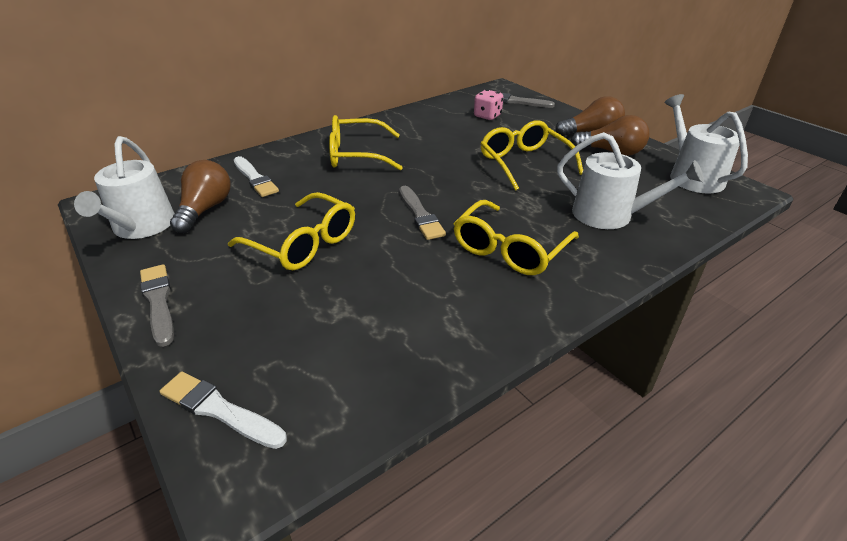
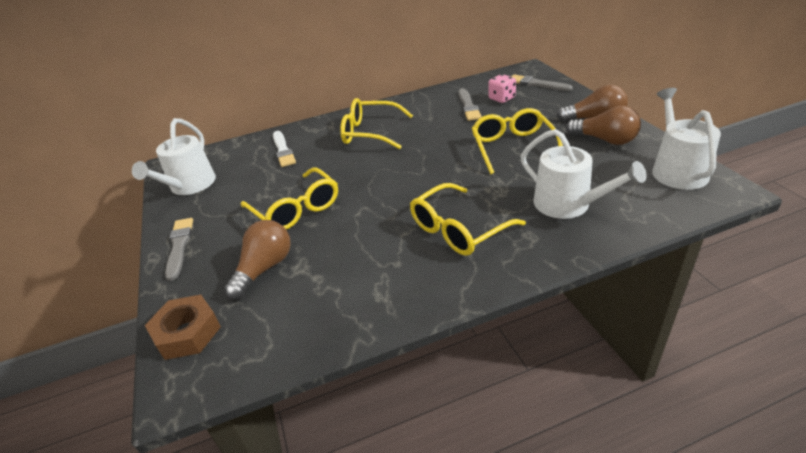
camera: 20 degrees right, 0 degrees up
(205, 209) = (238, 175): brown light bulb -> brown light bulb (264, 268)
(219, 410) = (187, 333): white brush -> brown nut
(420, 215) = (397, 191): grey brush -> grey brush (468, 106)

